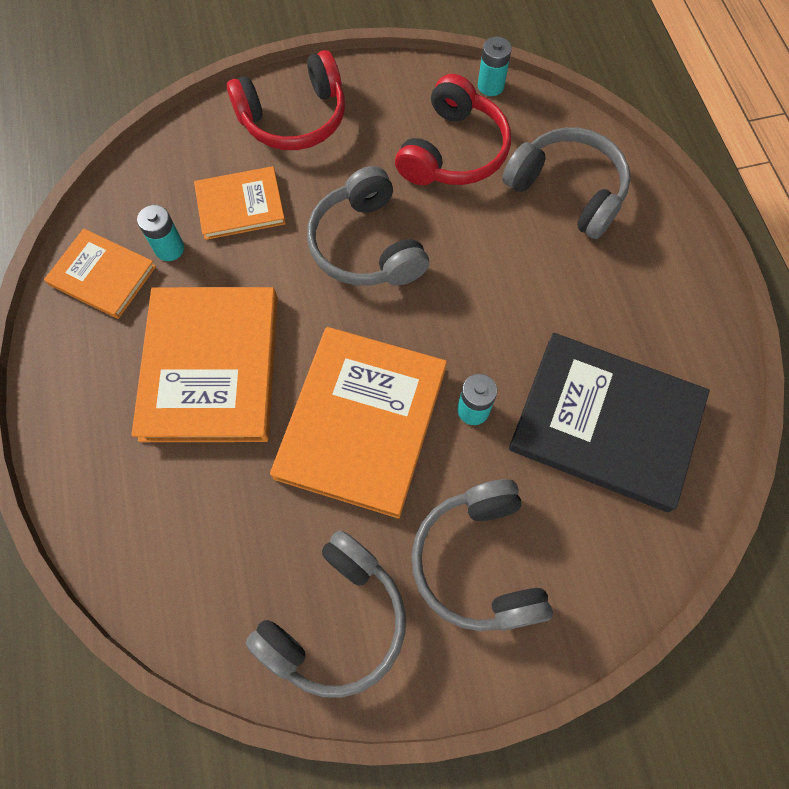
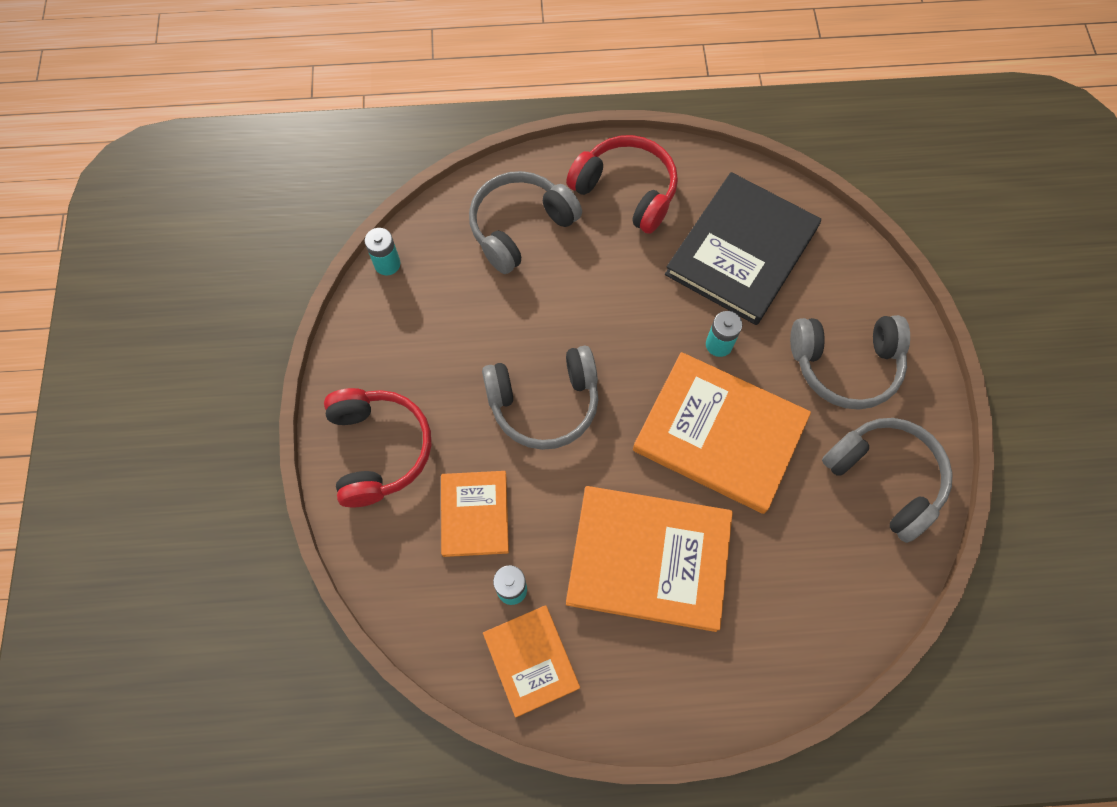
camera: 80 degrees left, 0 degrees up
(102, 275) = (531, 660): orange book -> orange book turned 60 degrees counterclockwise
(453, 151) = (455, 311): red headphones -> red headphones (626, 191)

